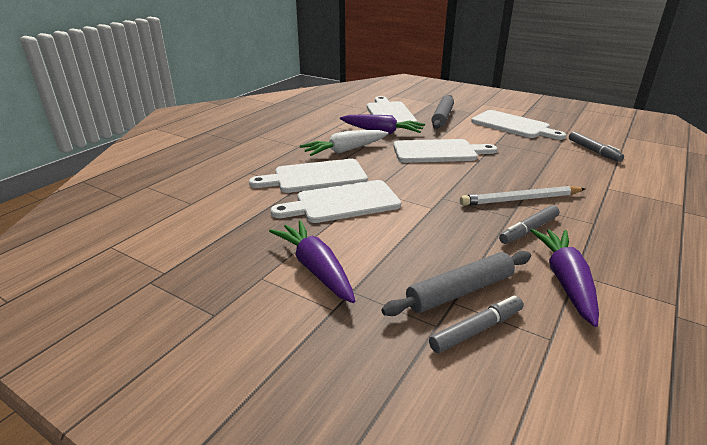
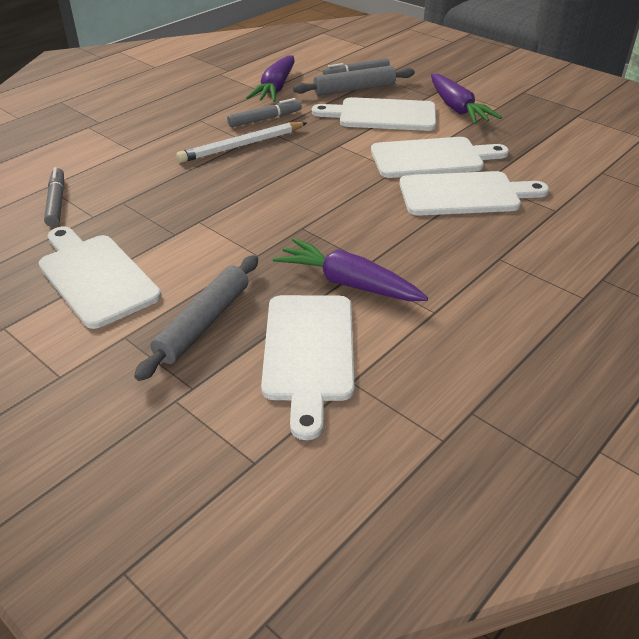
camera: 170 degrees left, 10 degrees up
(345, 150) = (422, 240): white carrot -> none
(438, 152) = (279, 223): white cutting board -> white cutting board (382, 115)
(520, 199) = (241, 145): white pencil -> white pencil turned 150 degrees clockwise

